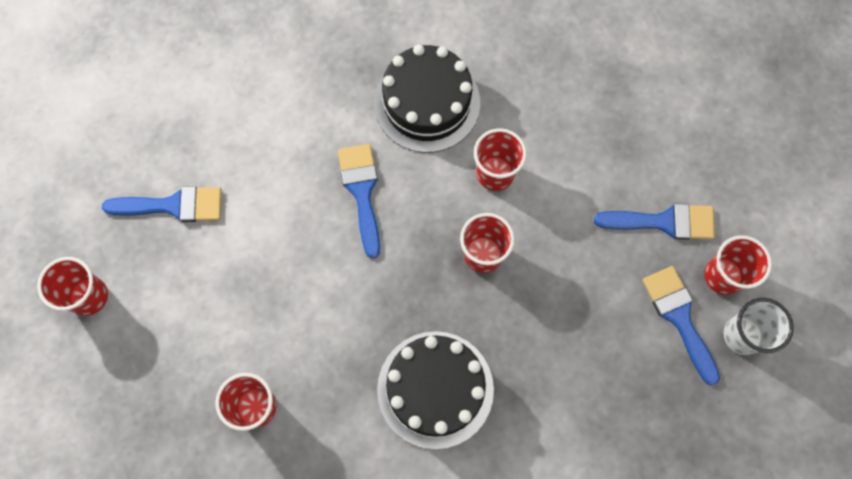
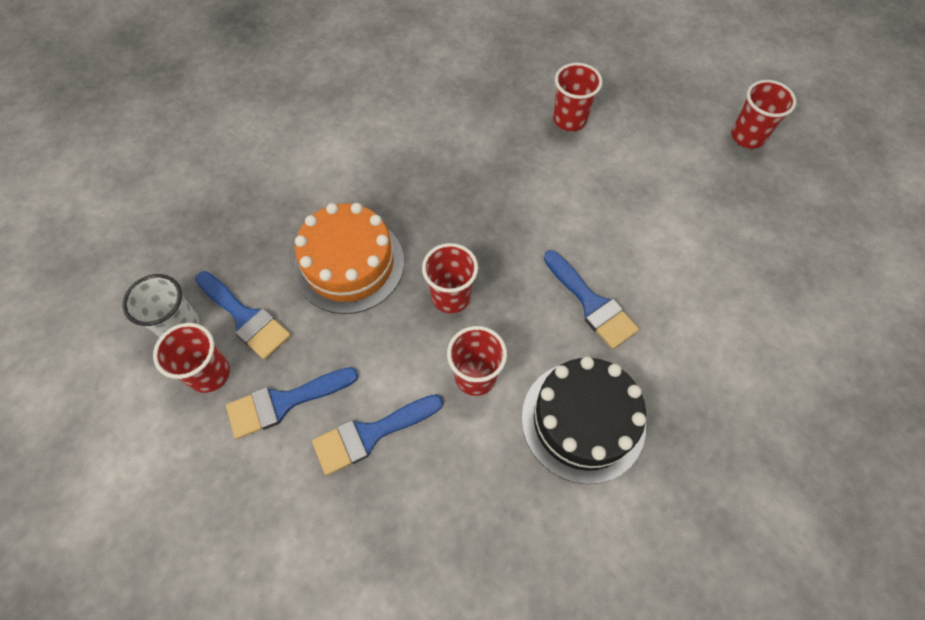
camera: 155 degrees right, 10 degrees down
(173, 205) = (742, 223): blue brush -> blue brush (370, 434)
(435, 389) = (440, 181): black cake -> none
(564, 331) = (349, 264): none -> orange cake

